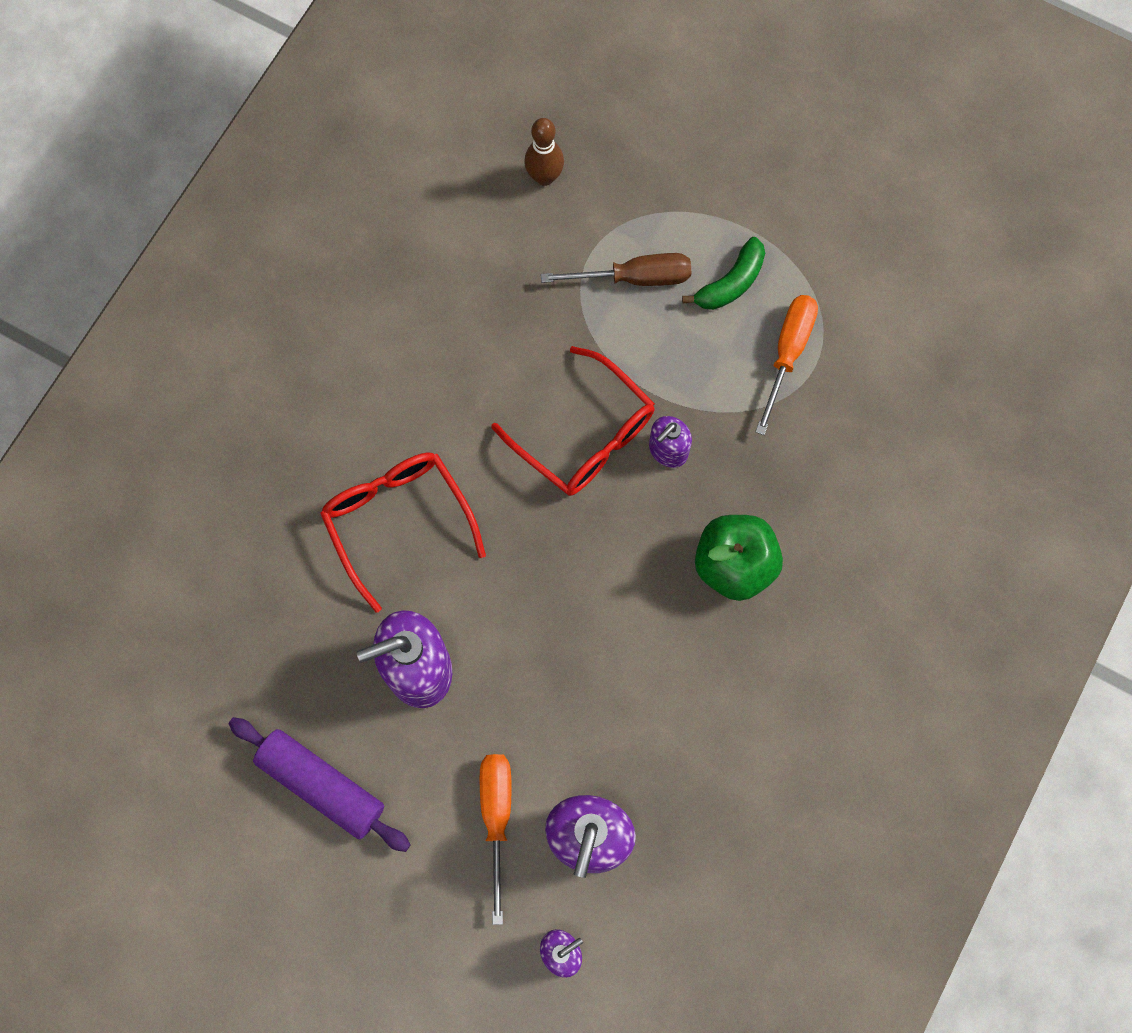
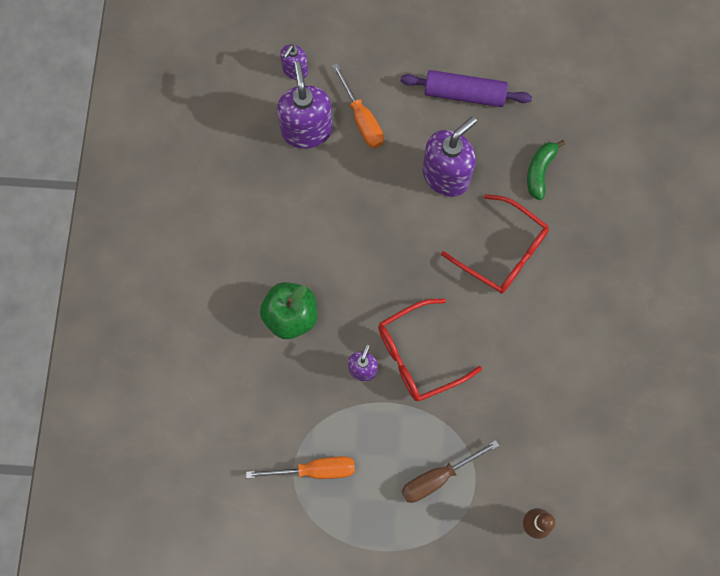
camera: 155 degrees right, 0 degrees up
(584, 435) = (418, 355): red glasses -> red glasses turned 45 degrees counterclockwise
(731, 283) = (373, 503): green banana -> green banana (540, 171)
(787, 353) = (315, 470): orange screwdriver -> orange screwdriver turned 90 degrees counterclockwise

